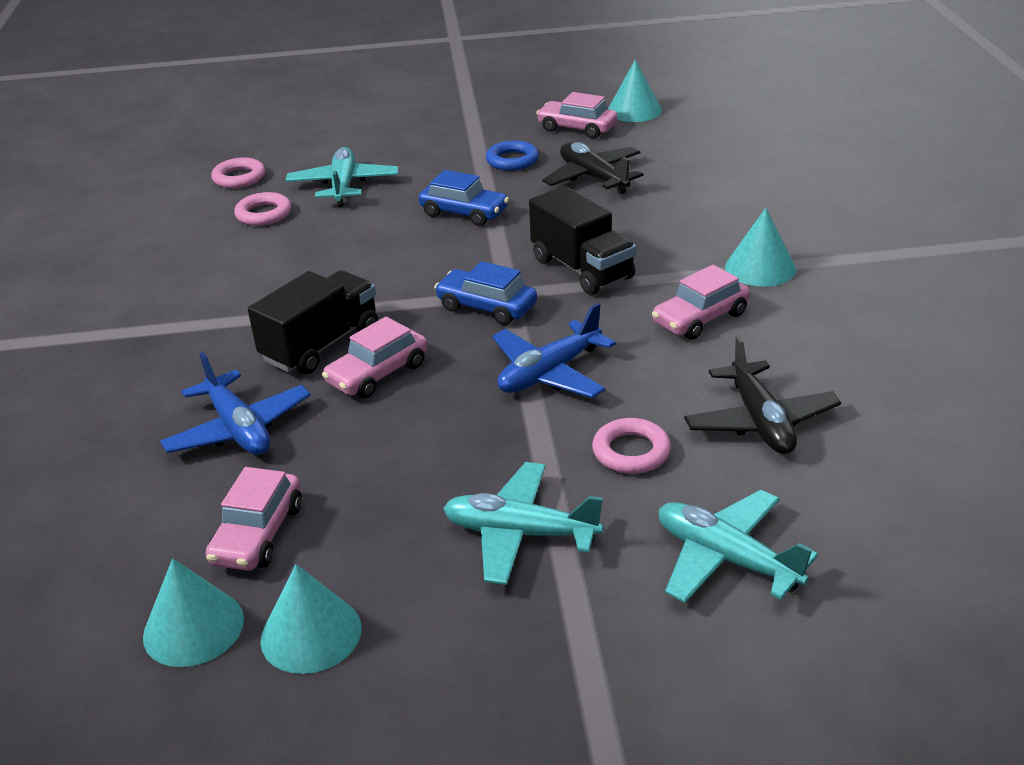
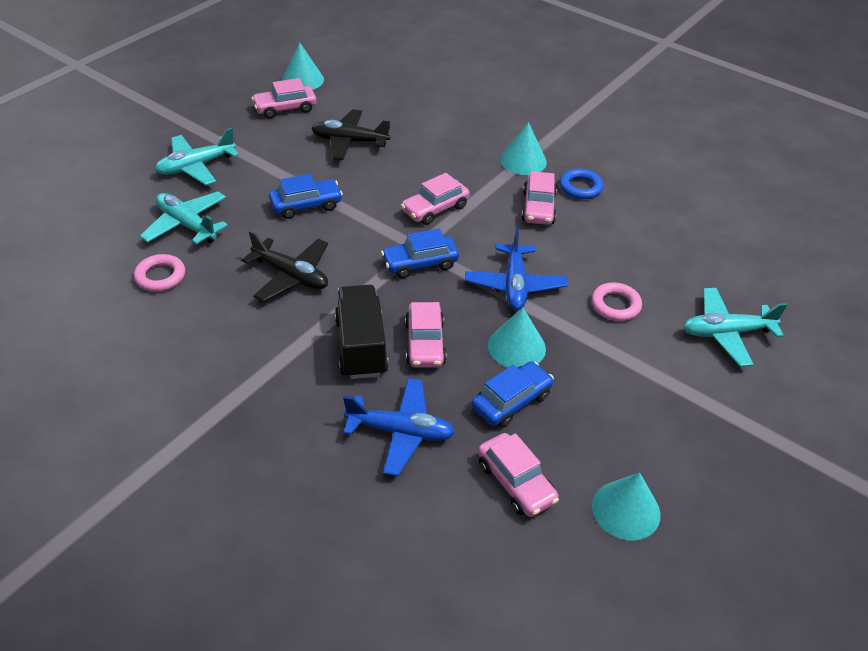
camera: 50 degrees left, 10 degrees up
(193, 627) = (568, 557): turquoise cone -> turquoise cone (516, 347)
(239, 178) = (88, 257): pink ring -> none
(370, 468) = (511, 401): none -> blue car
(512, 160) = (278, 151): blue ring -> blue ring (580, 187)
(520, 533) = (633, 383): turquoise plane -> turquoise plane (196, 166)
(582, 269) = (435, 209): black truck -> pink car
(760, 421) = (643, 252): black plane -> black plane (291, 276)

